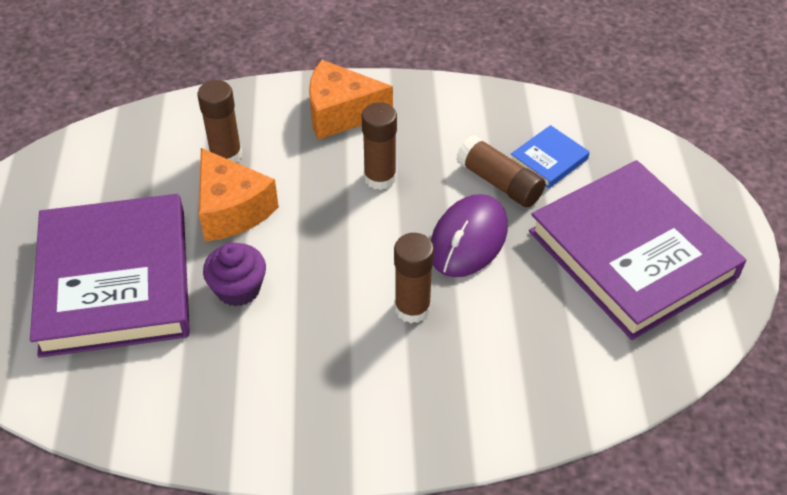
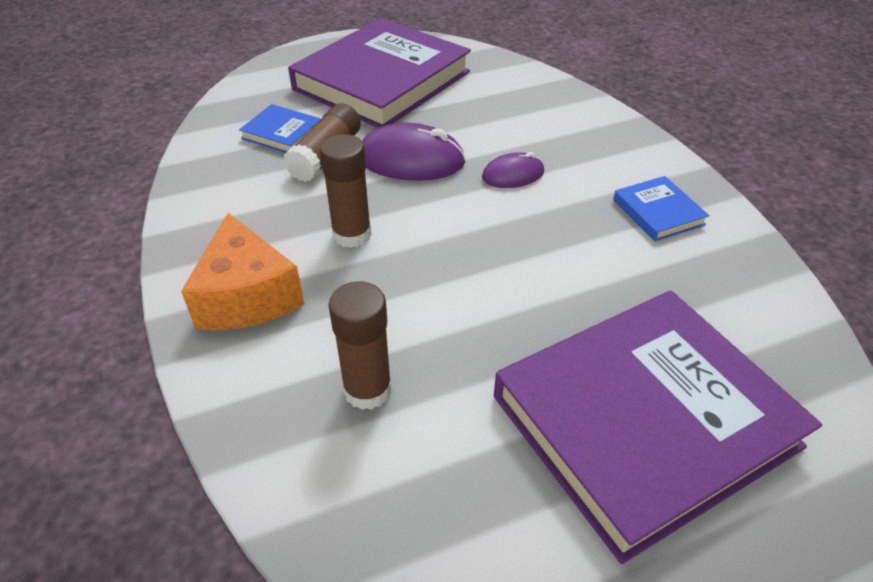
camera: 110 degrees left, 5 degrees down
(231, 210) = (463, 346): orange cheese -> none
(238, 289) = (573, 297): purple cupcake -> none
(303, 400) = (658, 212): none -> blue book
(412, 308) = (513, 175): brown glue stick -> purple mouse

